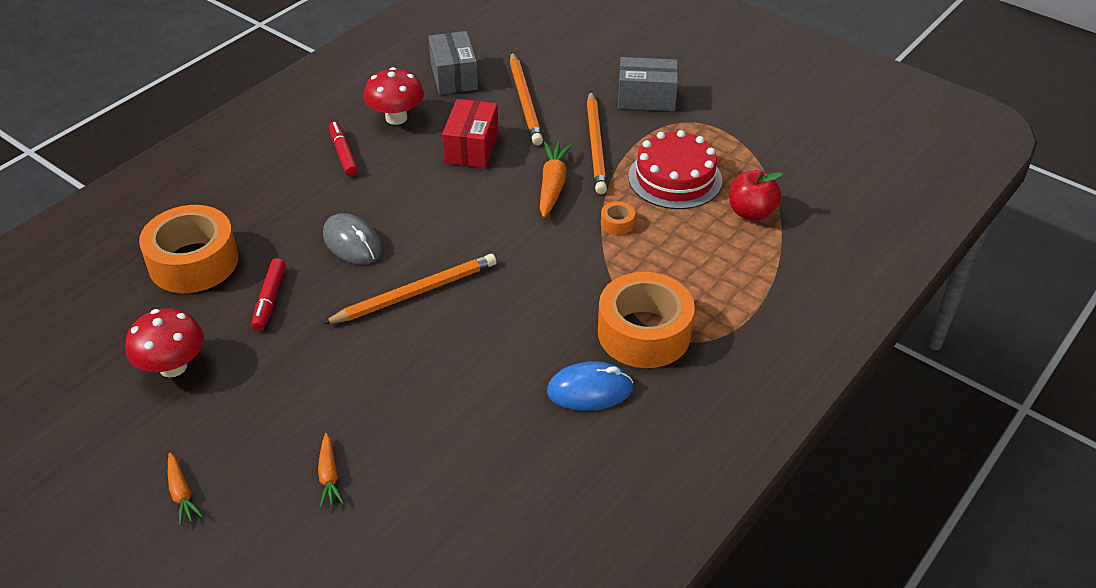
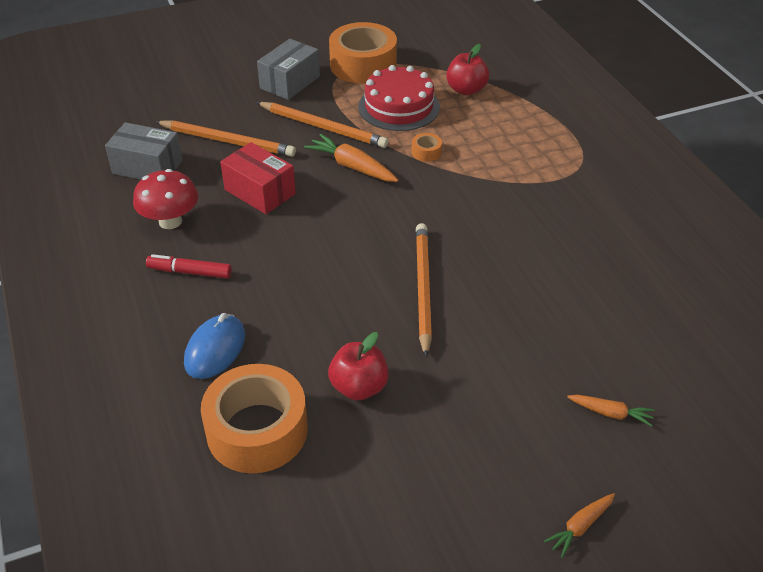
camera: 60 degrees left, 0 degrees up
(173, 367) = (403, 489): red mushroom -> none
(181, 493) = (580, 527): orange carrot -> orange carrot turned 135 degrees clockwise
(270, 299) = (359, 387): red marker -> red apple
(352, 243) = (325, 306): grey mouse -> none
(590, 390) = (598, 233): blue mouse -> blue mouse (215, 349)
(644, 333) = (556, 185): orange tape -> orange tape (363, 65)

